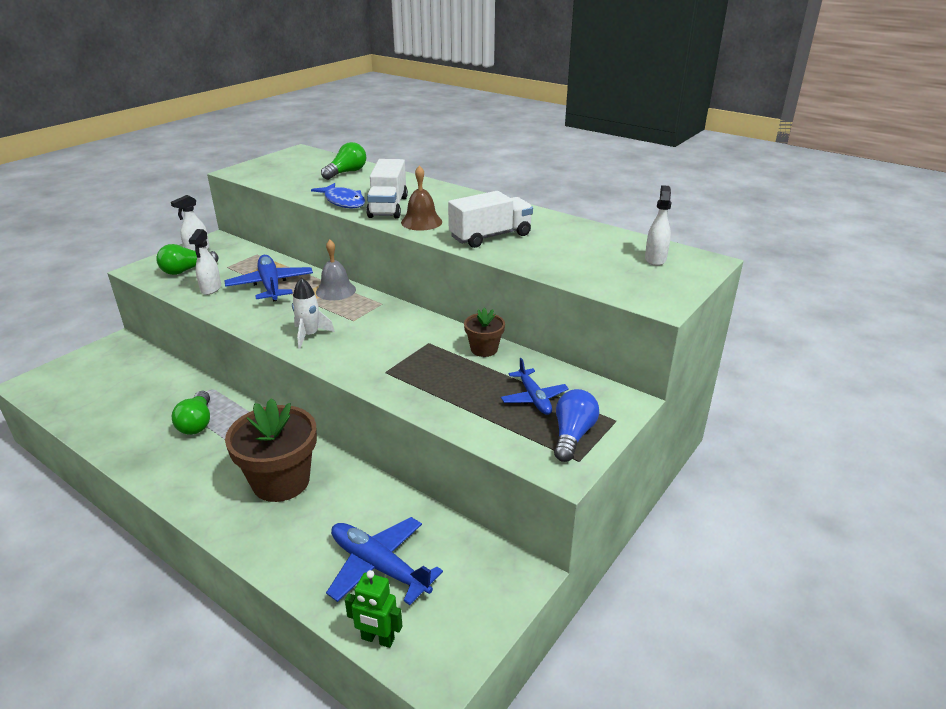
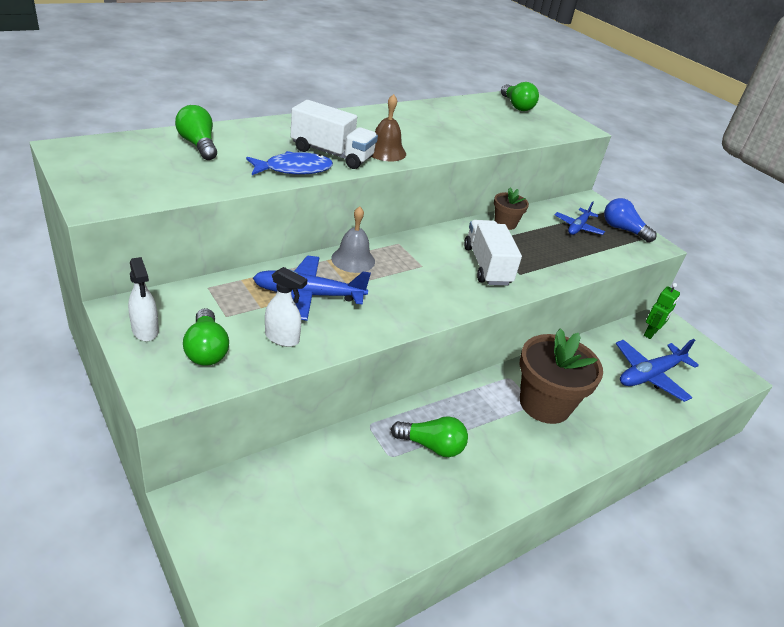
camera: 75 degrees left, 5 degrees up
(309, 335) = (438, 295): white rocket -> none
(377, 639) = (712, 393): green robot -> green robot (650, 333)
(490, 236) = (440, 137): white truck -> white truck (487, 266)
(534, 398) = (578, 227): blue plane -> blue plane turned 120 degrees clockwise
(655, 259) = (516, 106): white spray bottle -> green light bulb

